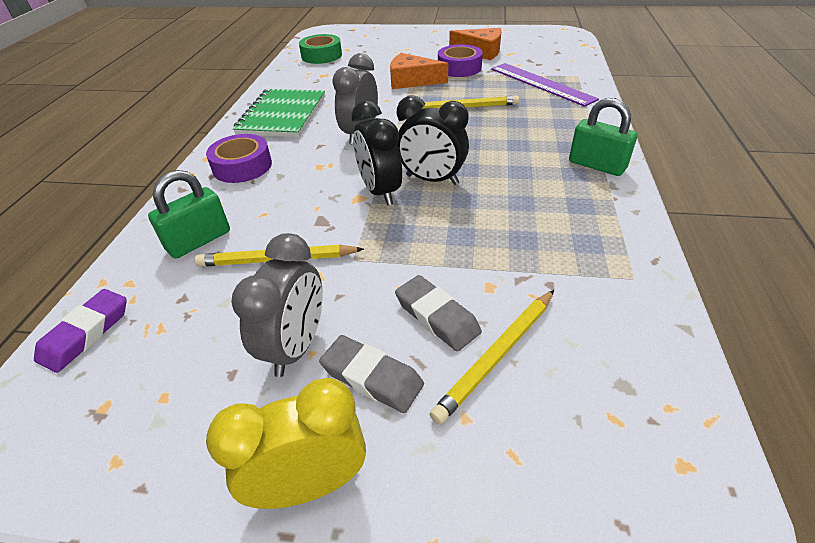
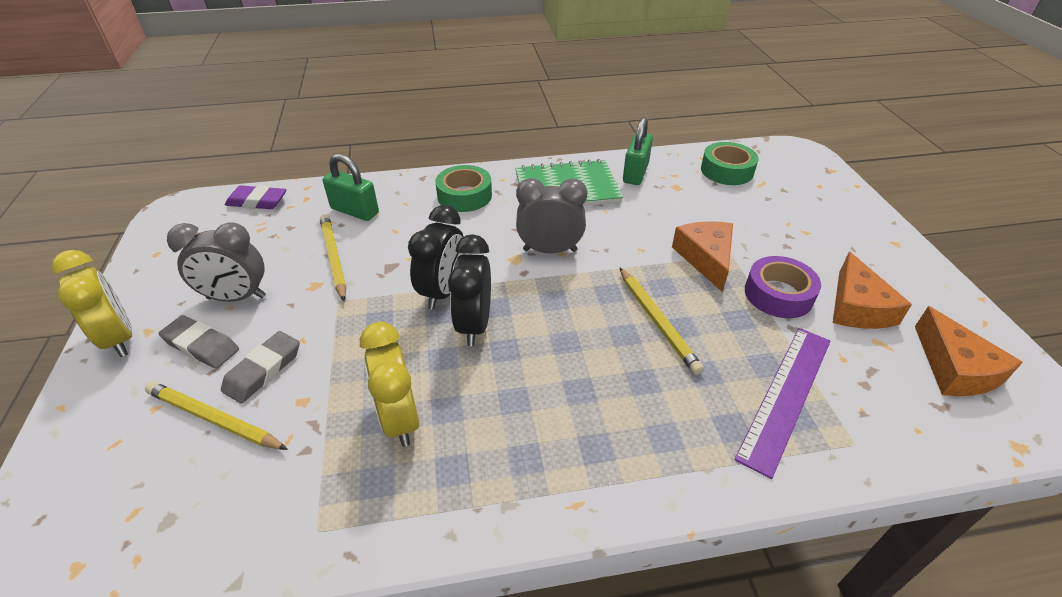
camera: 70 degrees right, 0 degrees up
(242, 166) = (464, 196): purple tape -> green tape
(372, 377) = (201, 346): grey eraser -> grey eraser turned 75 degrees counterclockwise
(380, 192) = (443, 291): black clock -> black clock turned 150 degrees clockwise
(526, 227) = (399, 419): none -> yellow clock
(534, 43) = (954, 368): none -> orange cheese
(596, 165) = (554, 484): green padlock -> green padlock (635, 173)

